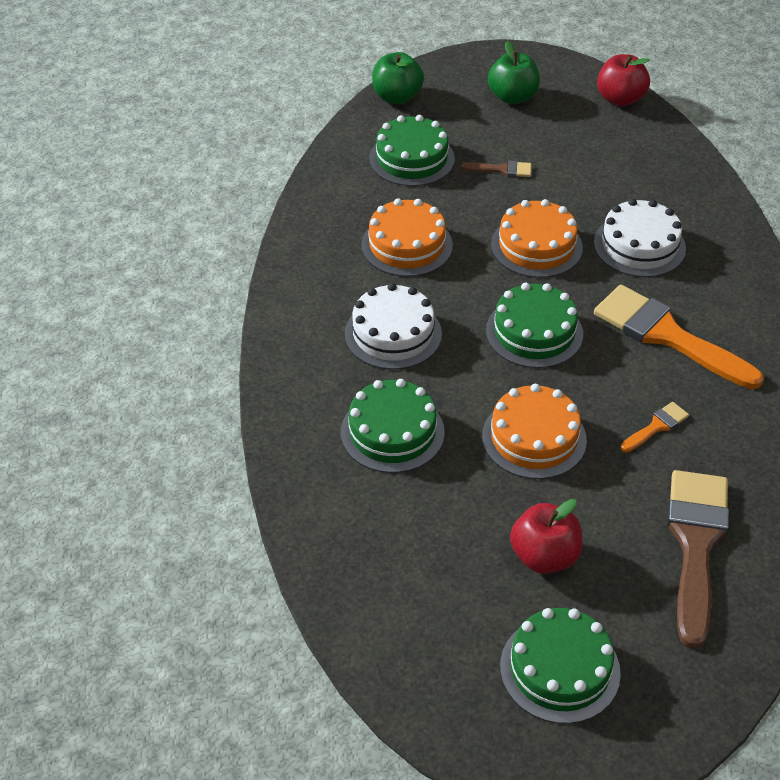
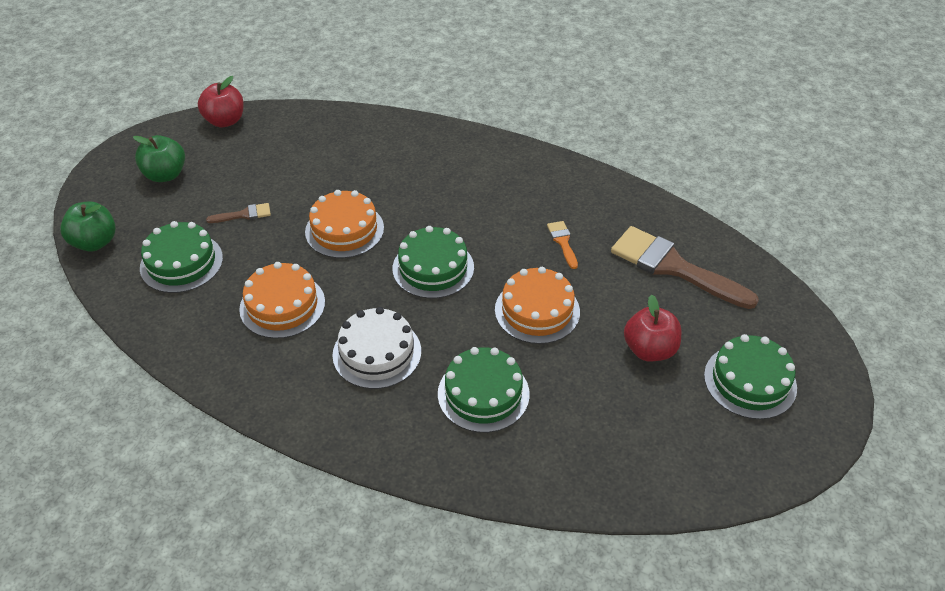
camera: 65 degrees left, 0 degrees up
(502, 169) = (244, 214): brown brush -> brown brush turned 45 degrees clockwise
(639, 245) = (386, 177): white cake -> none
(667, 335) = (483, 201): orange brush -> none

